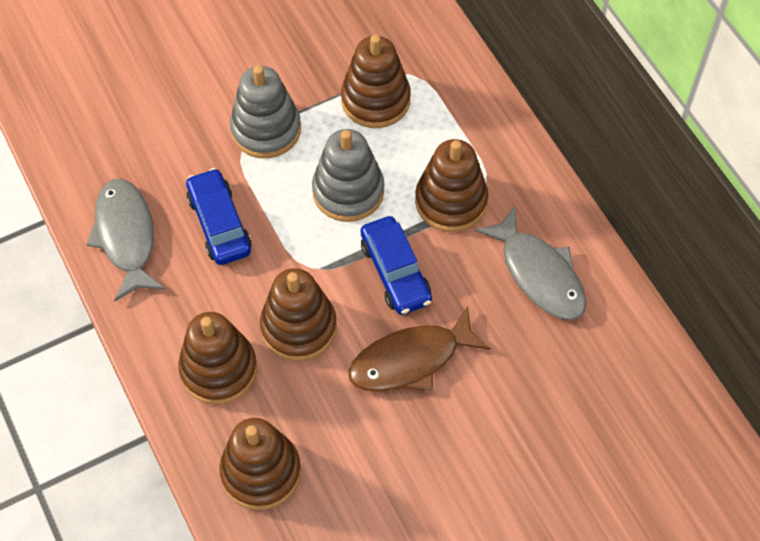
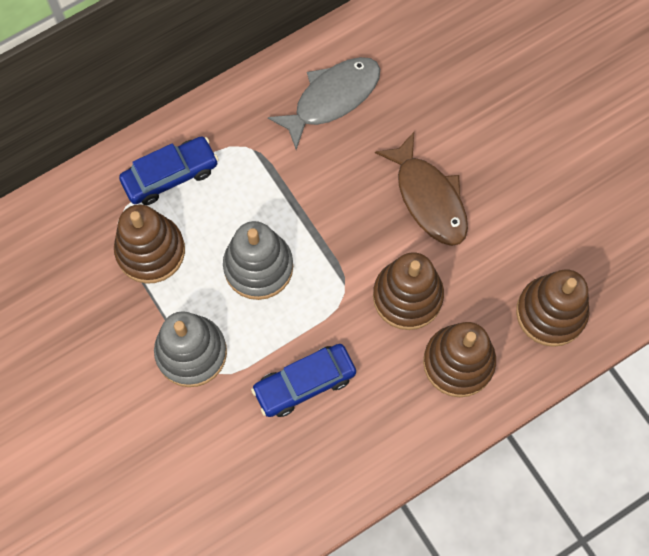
camera: 95 degrees left, 10 degrees up
(126, 236) = (326, 473): grey fish -> none
(395, 272) = (342, 217): blue car -> blue car (170, 175)
(451, 201) = (262, 175): brown stacking toy -> none

